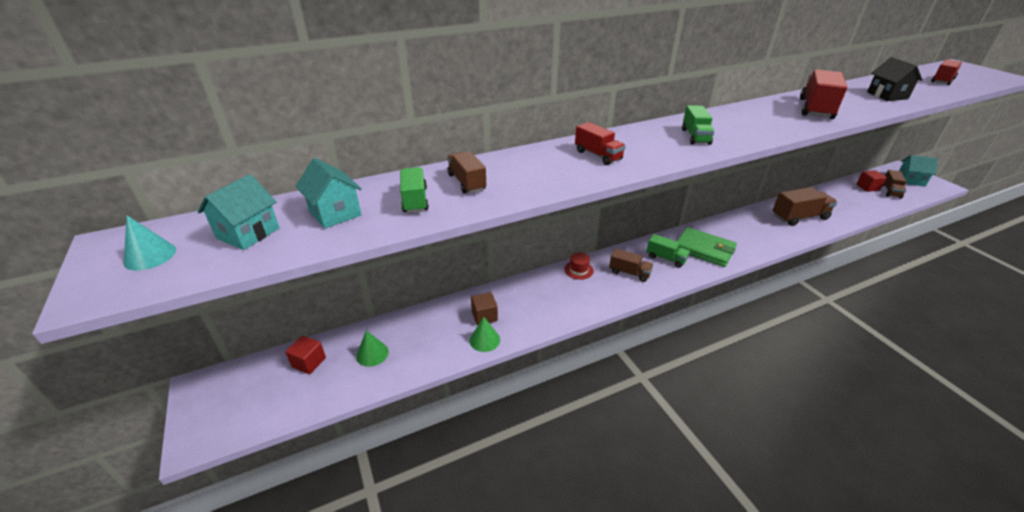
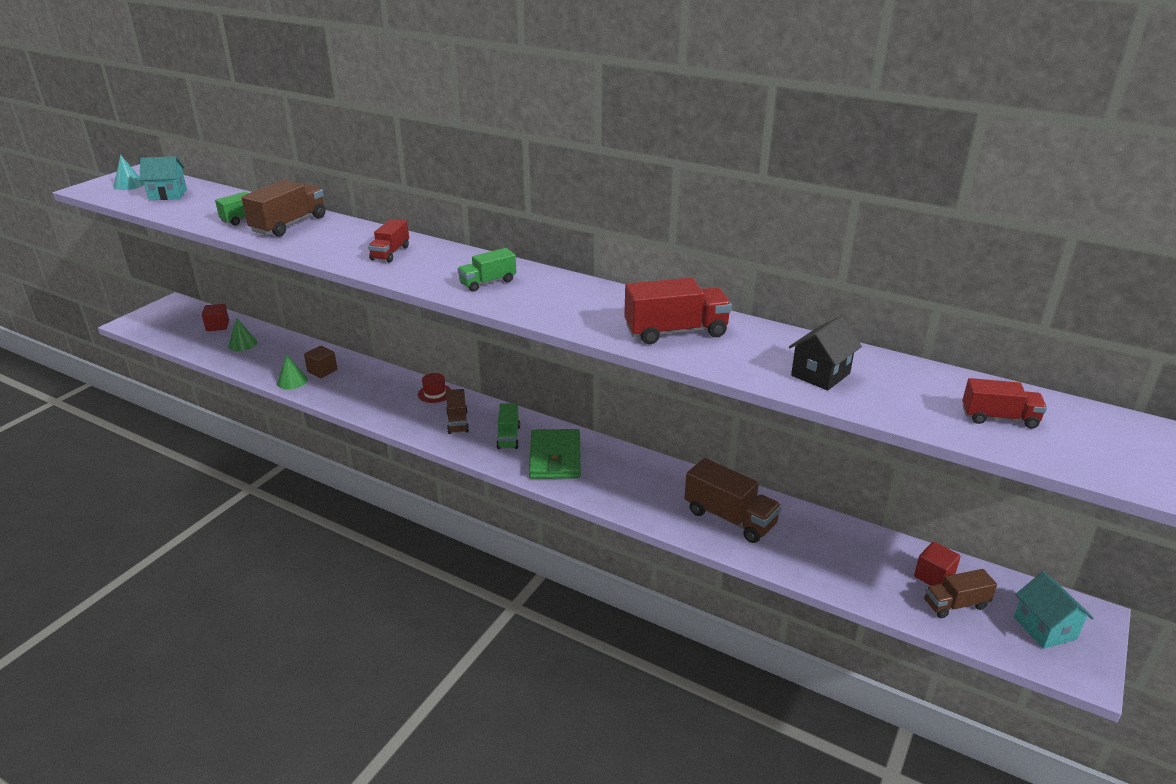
camera: 55 degrees right, 5 degrees down
(335, 213) = (209, 205): turquoise house -> none
(467, 182) = (289, 224): brown truck -> brown truck, size x1.62

